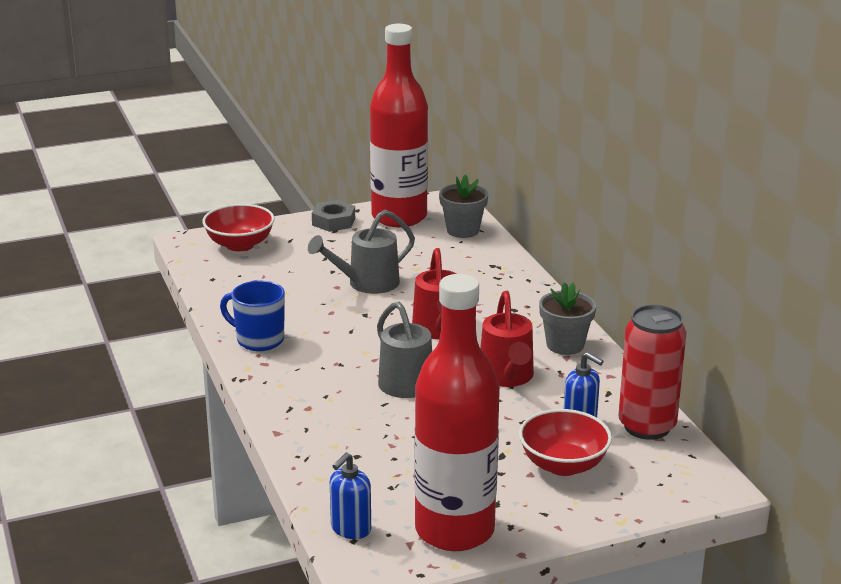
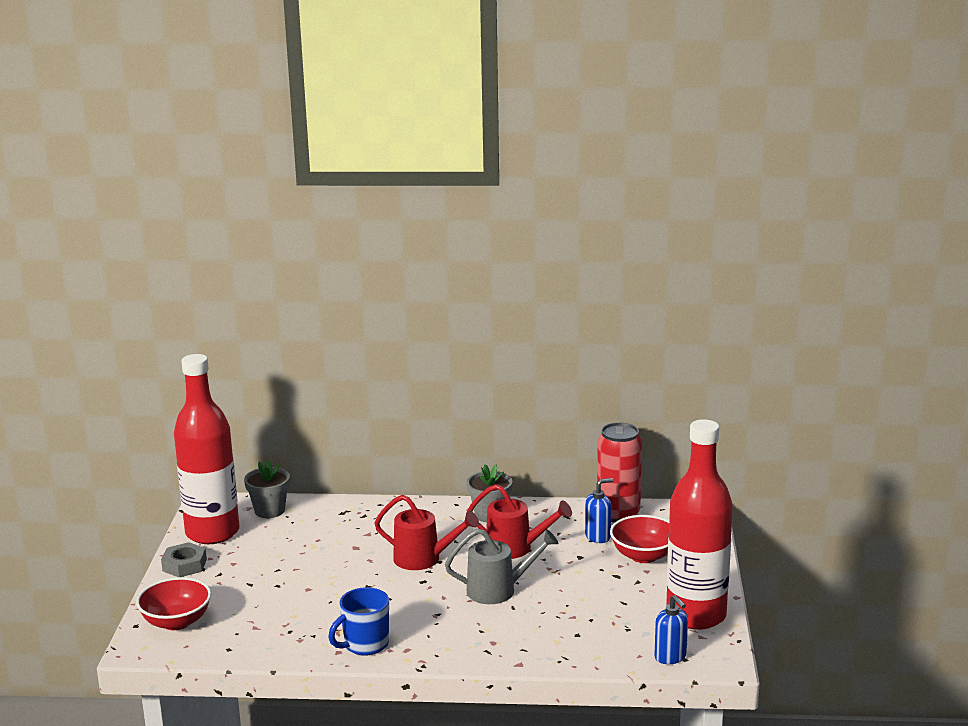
camera: 65 degrees left, 5 degrees down
(366, 284) = (317, 574): grey watering can -> none

